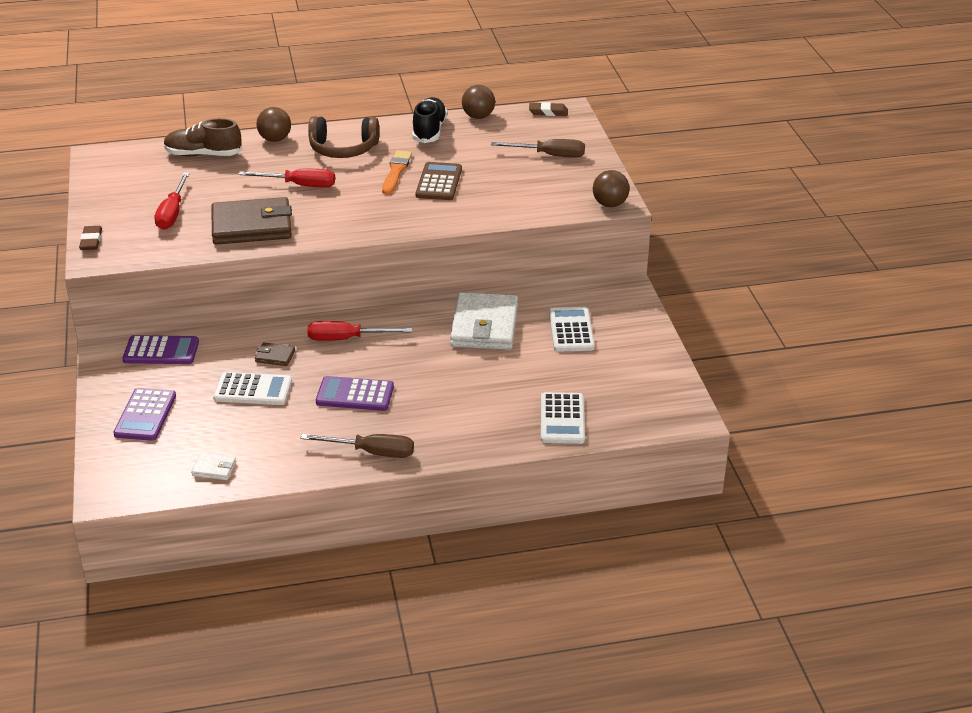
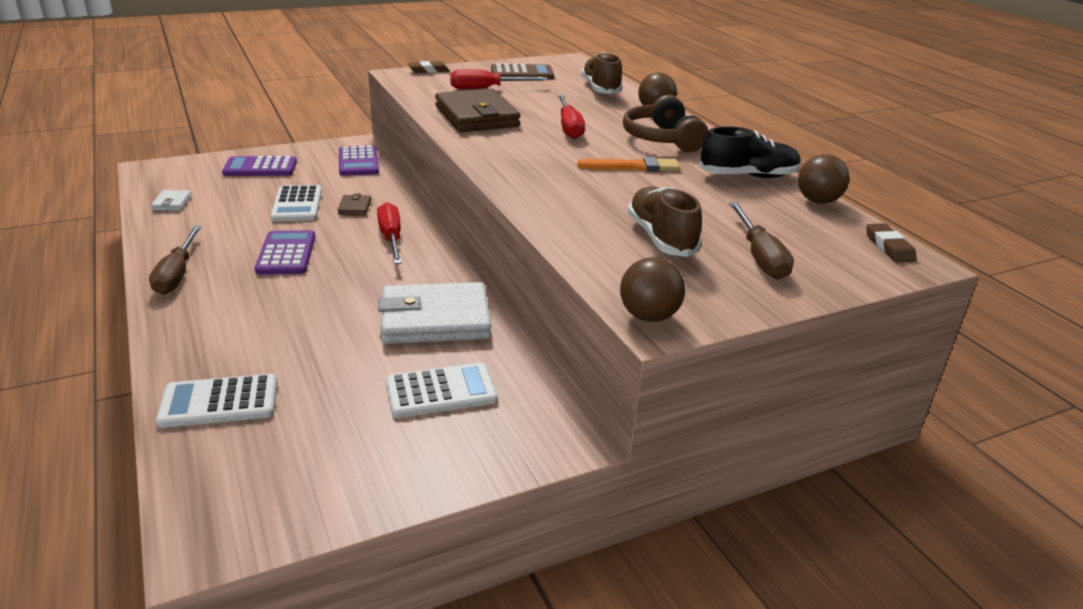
camera: 75 degrees right, 5 degrees down
(439, 182) = (625, 191): brown calculator -> brown calculator (522, 73)
(516, 182) = (661, 238): none -> brown shoe

